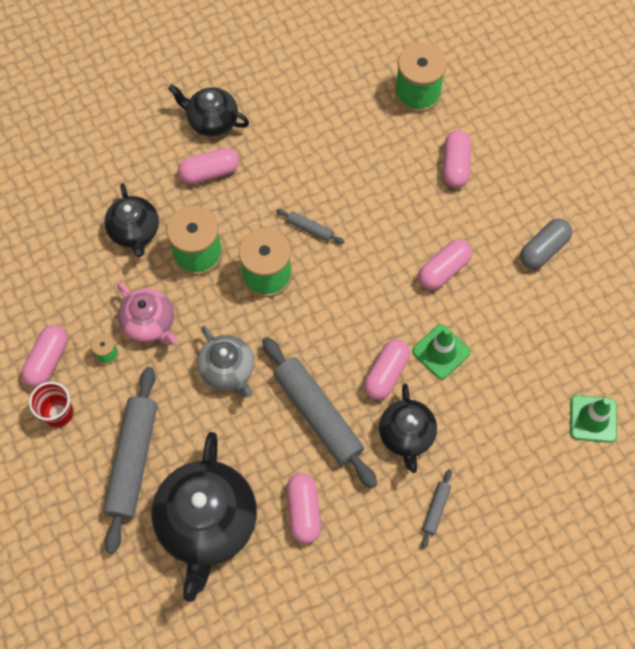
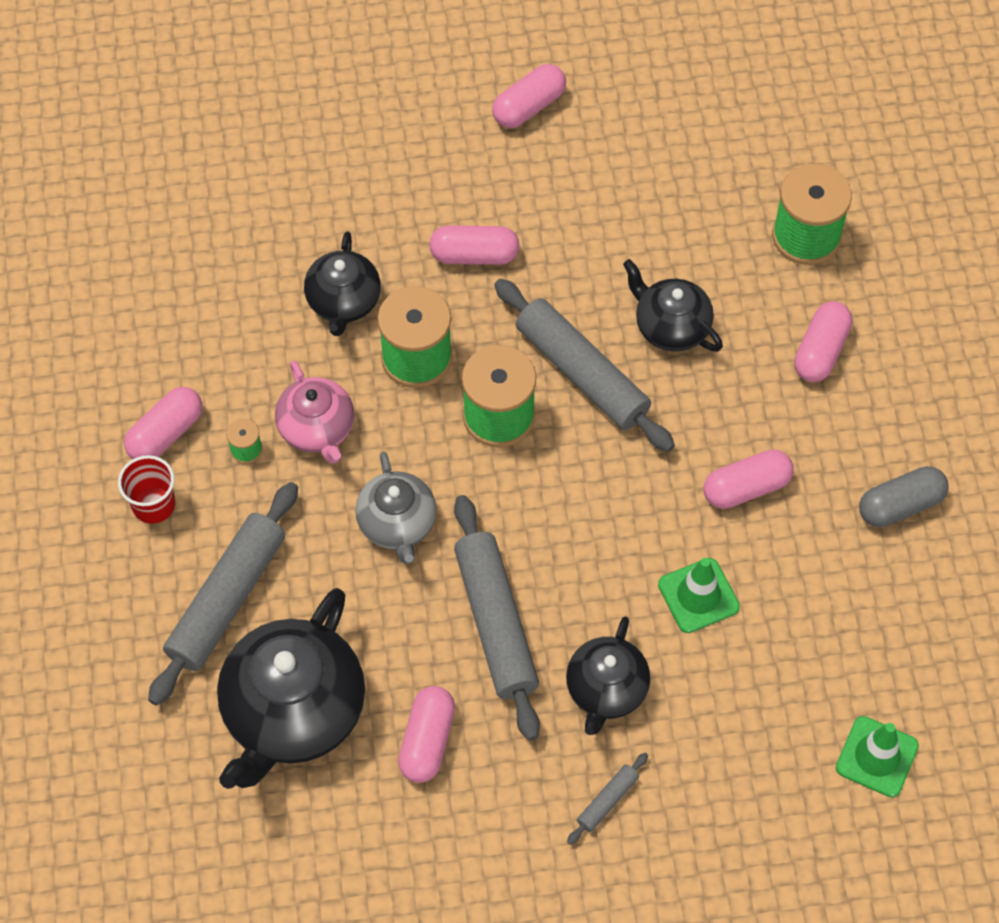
camera: 20 degrees right, 5 degrees down
(212, 121) = (504, 187): black teapot -> black teapot (670, 327)
(310, 229) = (582, 373): grey rolling pin -> grey rolling pin, size x2.29
(386, 374) = (610, 600): pink capsule -> pink capsule (529, 106)

